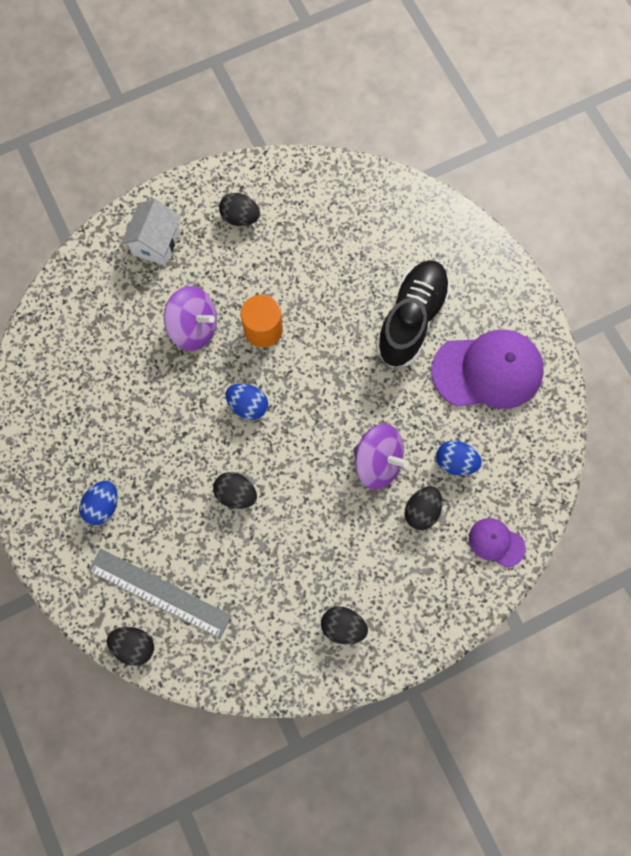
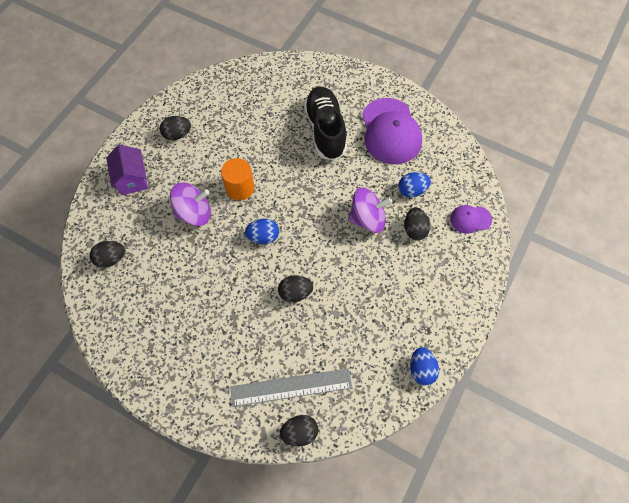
camera: 35 degrees left, 10 degrees down
(103, 505) = (212, 358): blue egg -> blue egg (421, 370)
(156, 243) = (132, 179): white house -> purple house
(343, 626) = (422, 326): black egg -> black egg (111, 259)
(487, 371) = (390, 131): purple cap -> purple cap turned 120 degrees clockwise

